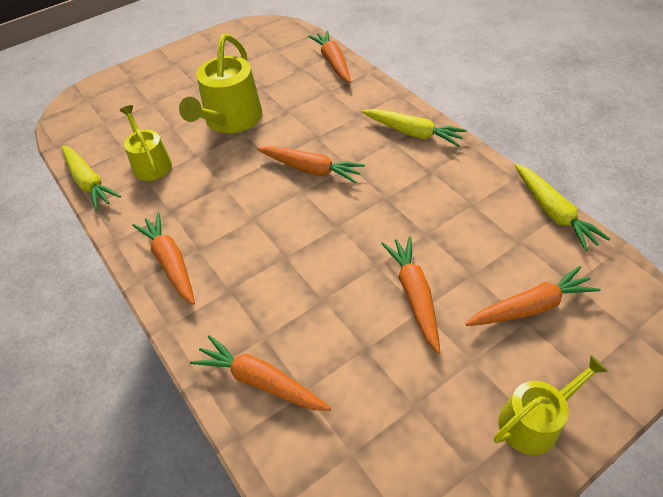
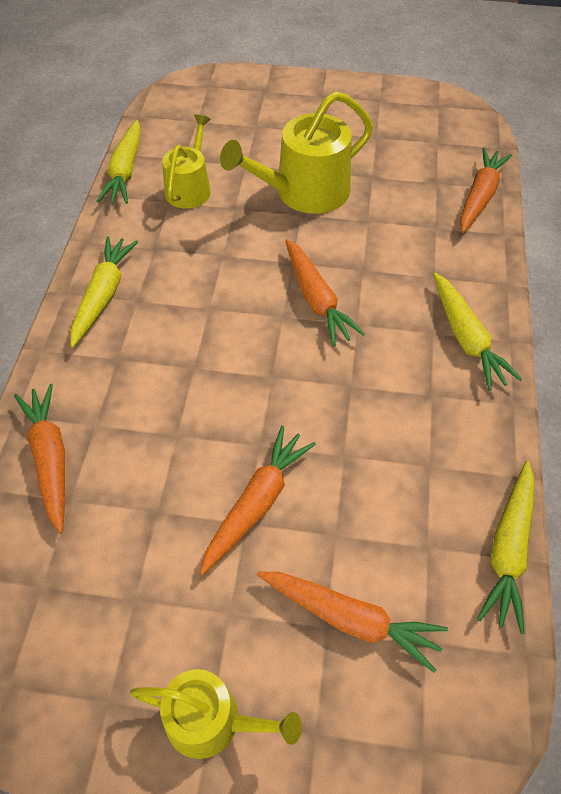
camera: 40 degrees right, 5 degrees up
(170, 262) = (103, 295): orange carrot -> yellow carrot

